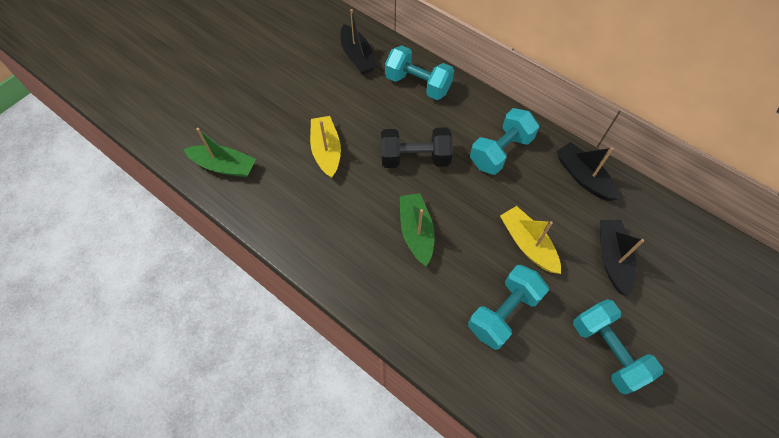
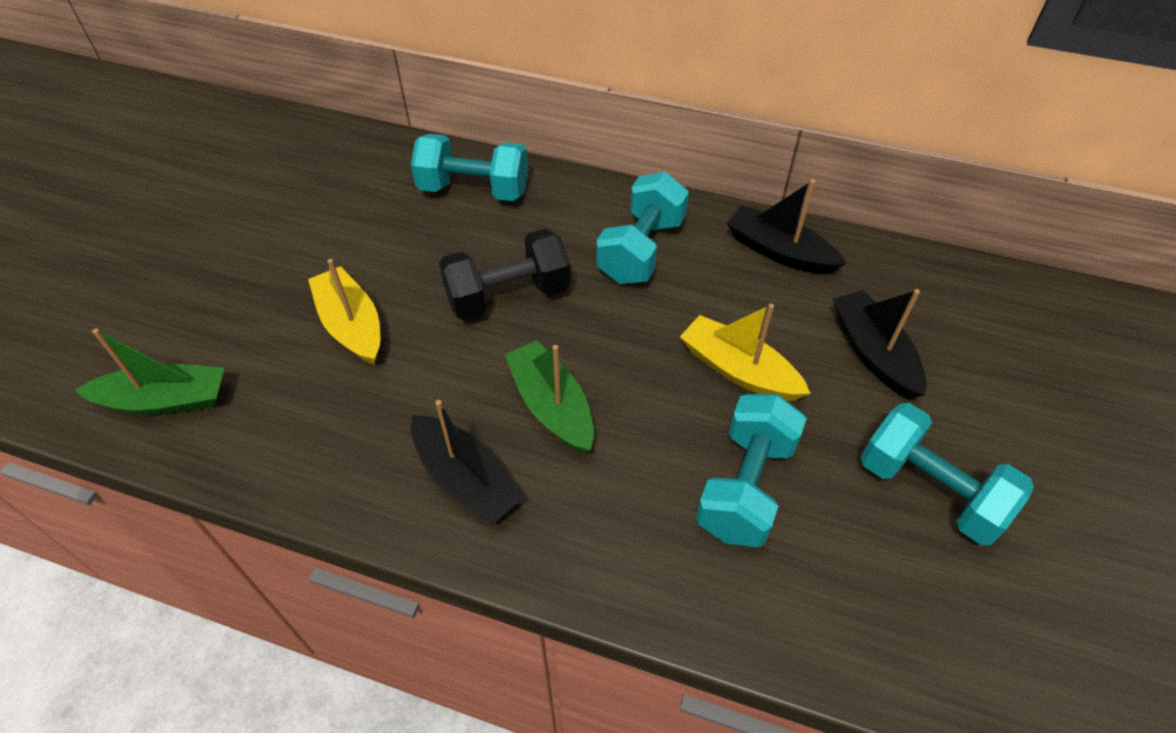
camera: 20 degrees left, 10 degrees down
(357, 56) = (359, 174): black boat -> black boat (466, 479)

